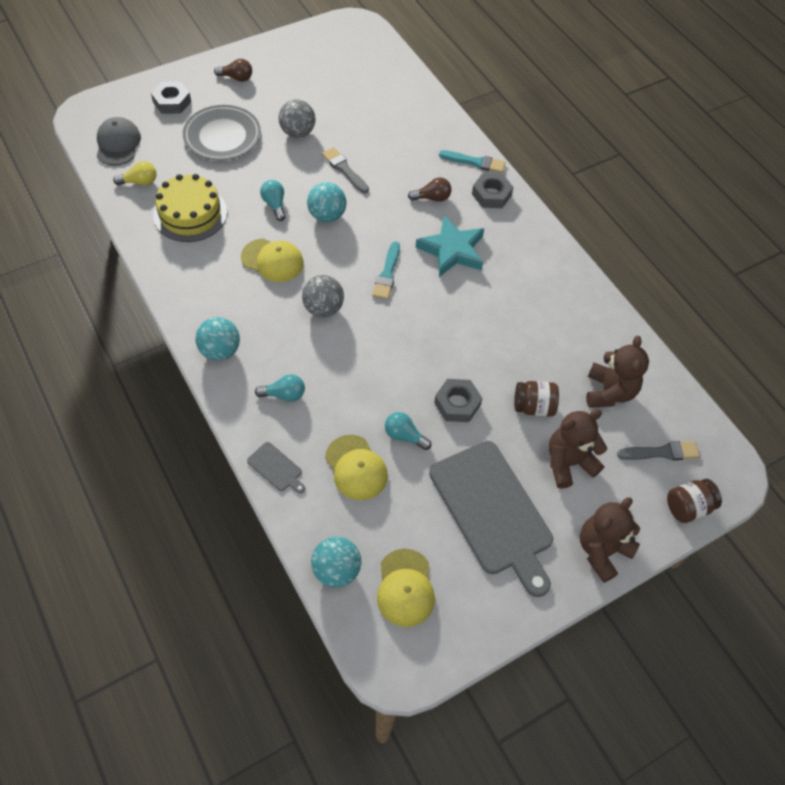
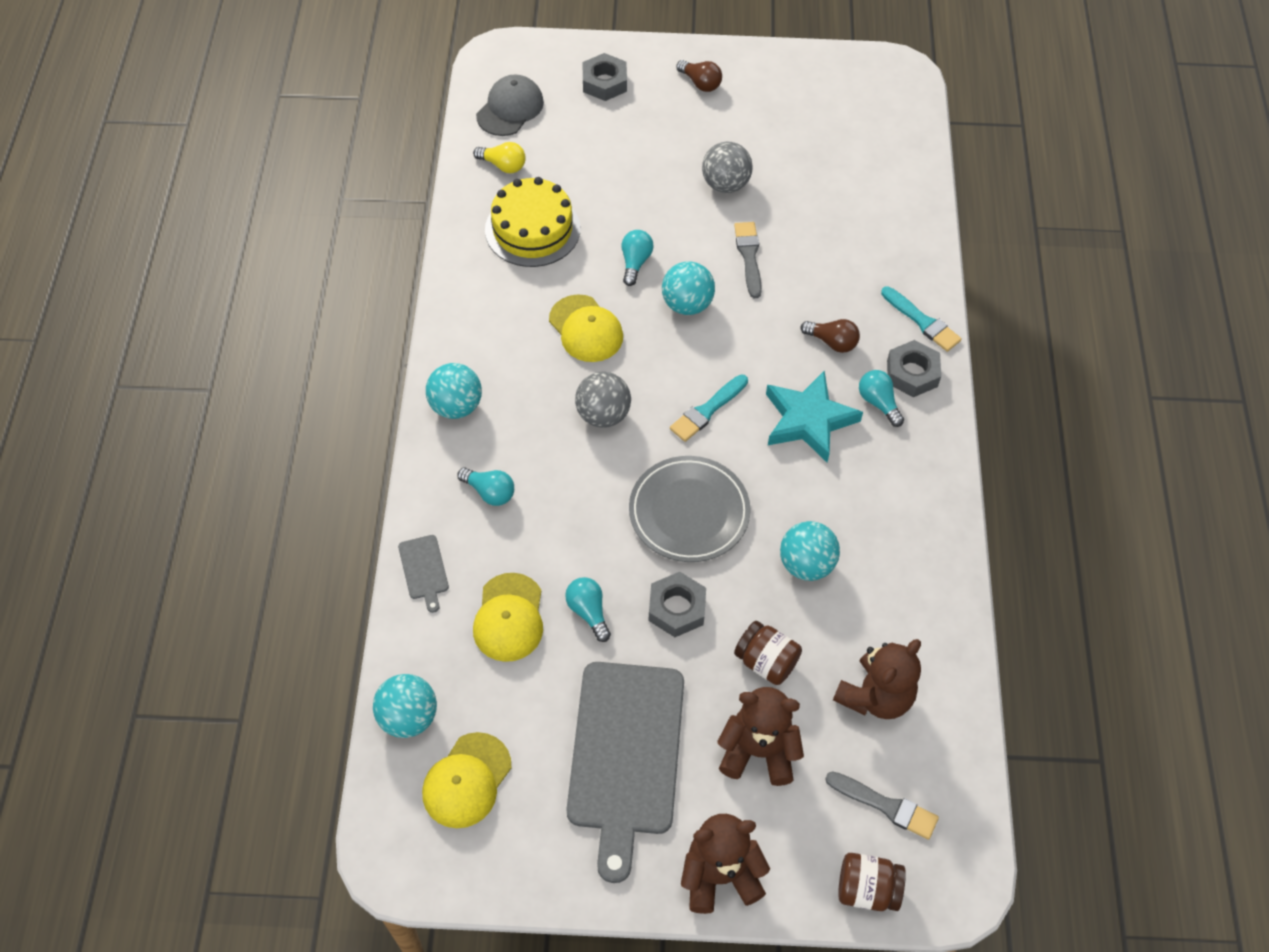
camera: 35 degrees right, 0 degrees up
(222, 136) = (633, 150): grey plate -> grey plate (689, 512)
(485, 221) = (878, 403): none -> turquoise light bulb
(514, 336) = (806, 564): none -> turquoise ball

